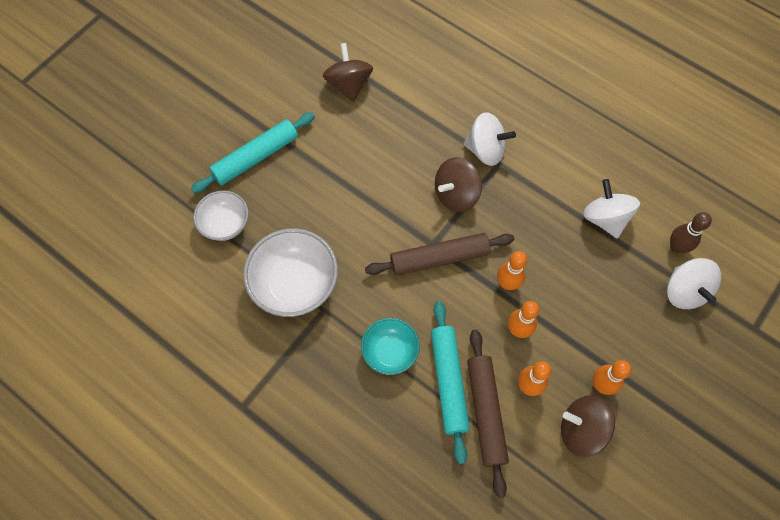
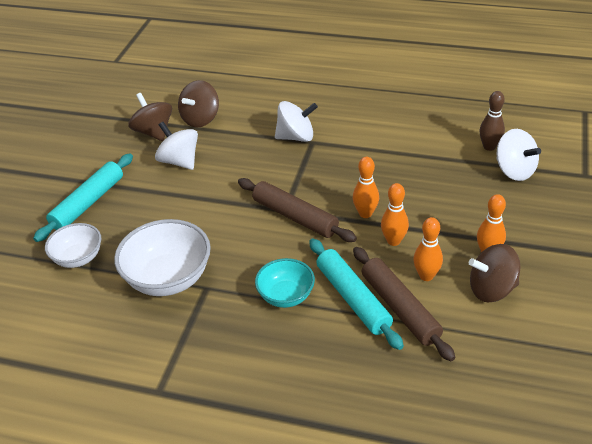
camera: 20 degrees left, 25 degrees down
(439, 258) = (295, 216): brown rolling pin -> brown rolling pin turned 75 degrees clockwise
(456, 194) = (286, 171): brown spinning top -> brown spinning top (201, 119)
(605, 218) = (421, 148): white spinning top -> white spinning top (179, 161)

